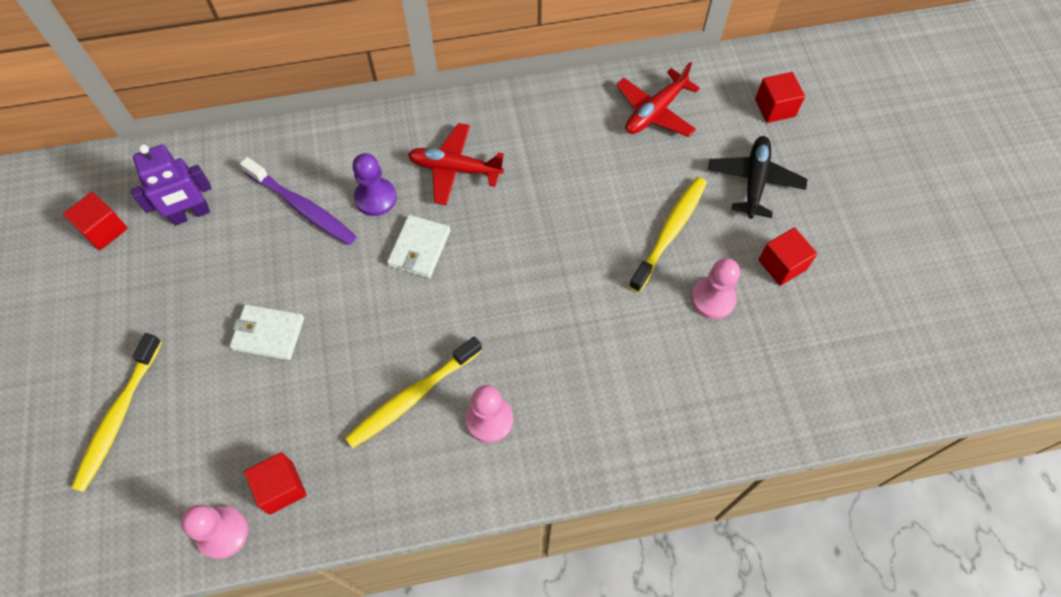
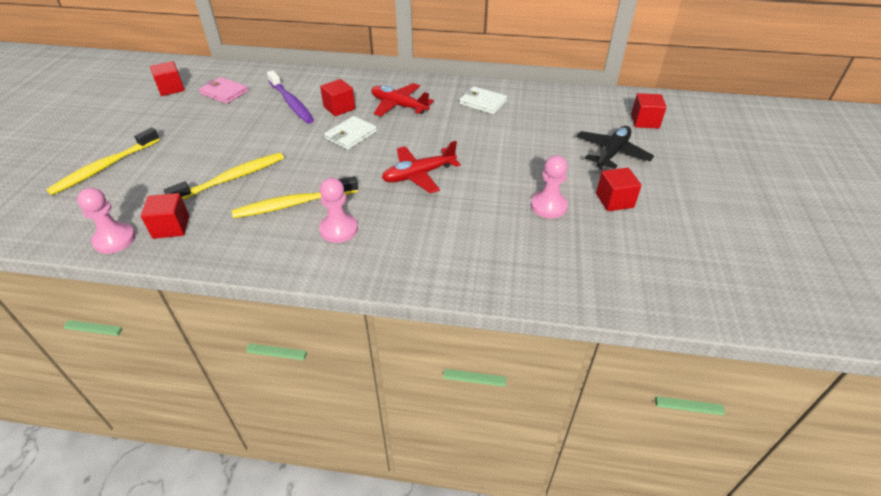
camera: 20 degrees right, 20 degrees down
(191, 214) = (224, 92): purple robot -> pink wallet
(268, 333) = (225, 152): white wallet -> white wallet (482, 102)
(375, 198) = (339, 108): purple pawn -> red cube
(655, 112) = (553, 107): red plane -> red plane (419, 175)
(669, 232) = (532, 165): yellow toothbrush -> yellow toothbrush (232, 178)

